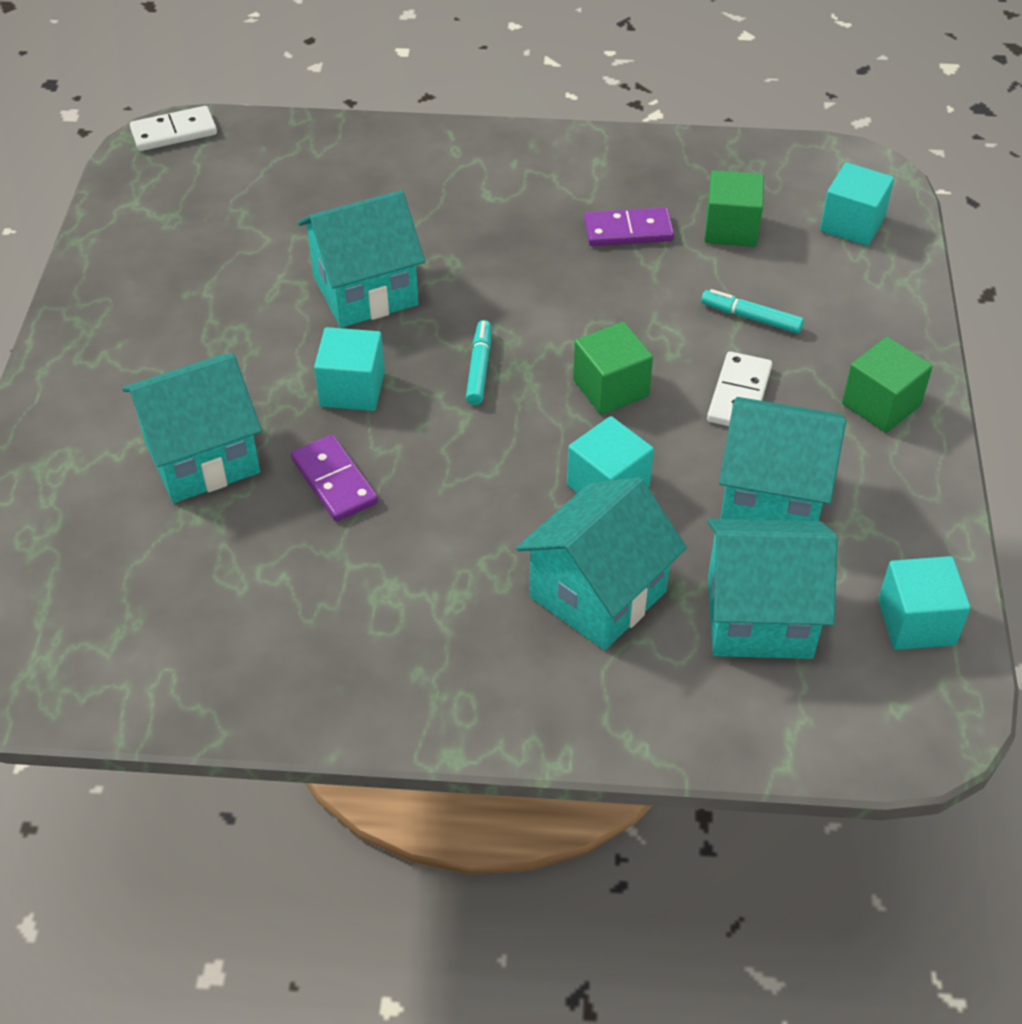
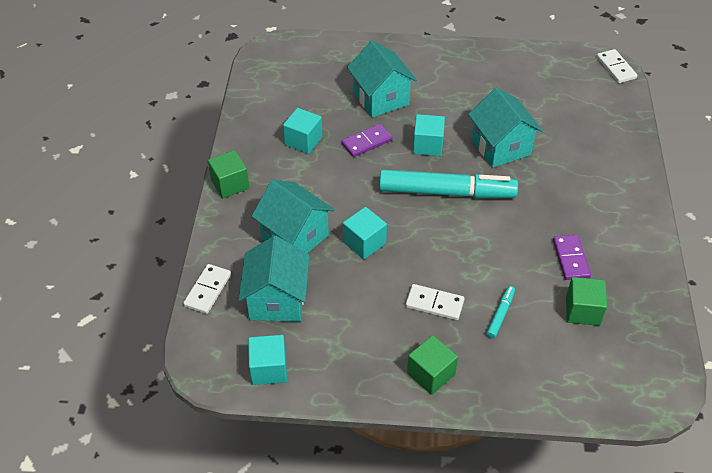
camera: 90 degrees right, 0 degrees up
(479, 368) = (446, 192): turquoise marker -> turquoise marker, size x2.40
(610, 388) = (435, 246): green cube -> green cube (230, 184)
(749, 736) = (207, 290): none -> white domino
(772, 496) = (357, 312): turquoise house -> none
(852, 224) = (600, 379): turquoise cube -> turquoise cube (303, 141)

